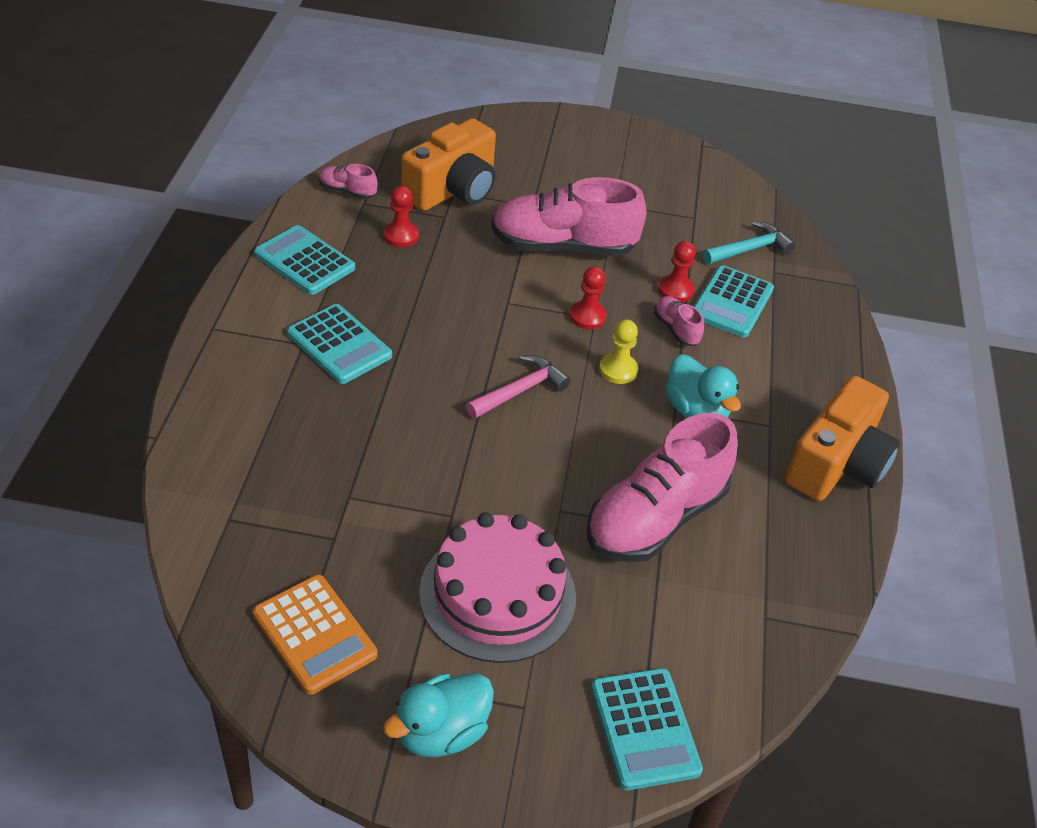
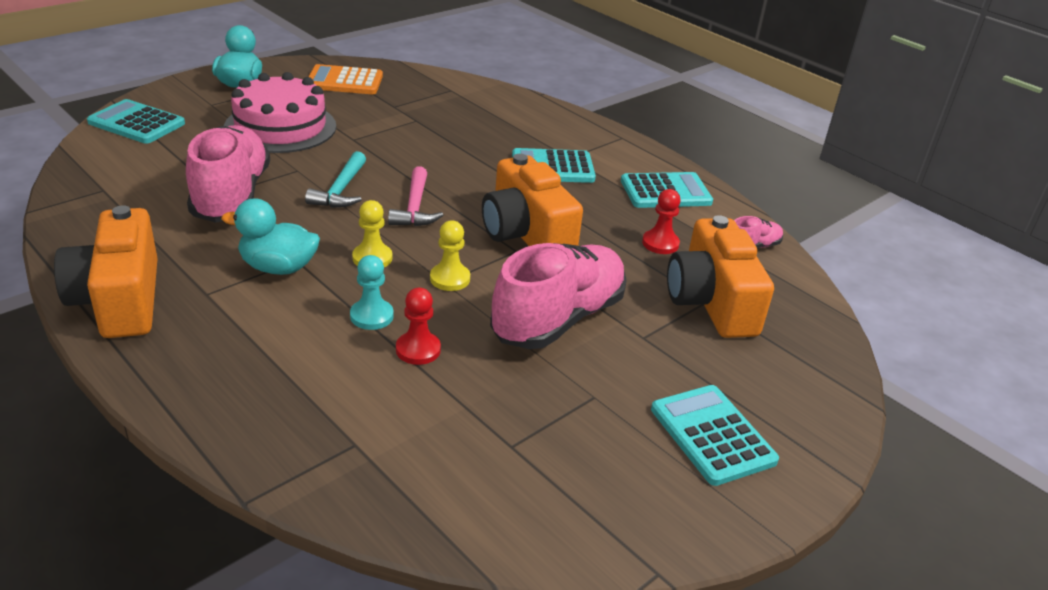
camera: 130 degrees right, 10 degrees down
(477, 308) = (526, 234): none -> orange camera
(587, 316) = (450, 279): red pawn -> yellow pawn
(676, 329) = (371, 316): pink shoe -> turquoise pawn
(732, 302) = (355, 375): turquoise calculator -> turquoise calculator (712, 435)
(749, 249) = (410, 451): turquoise hammer -> turquoise hammer (341, 190)

